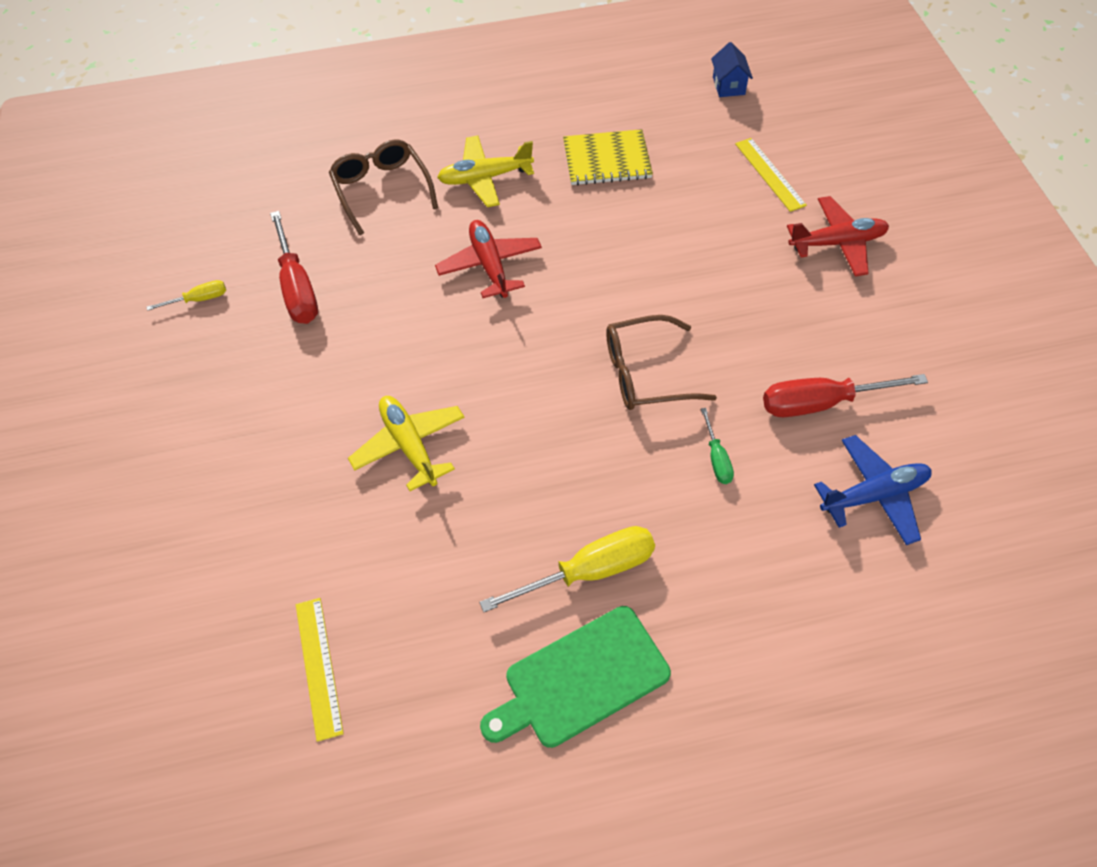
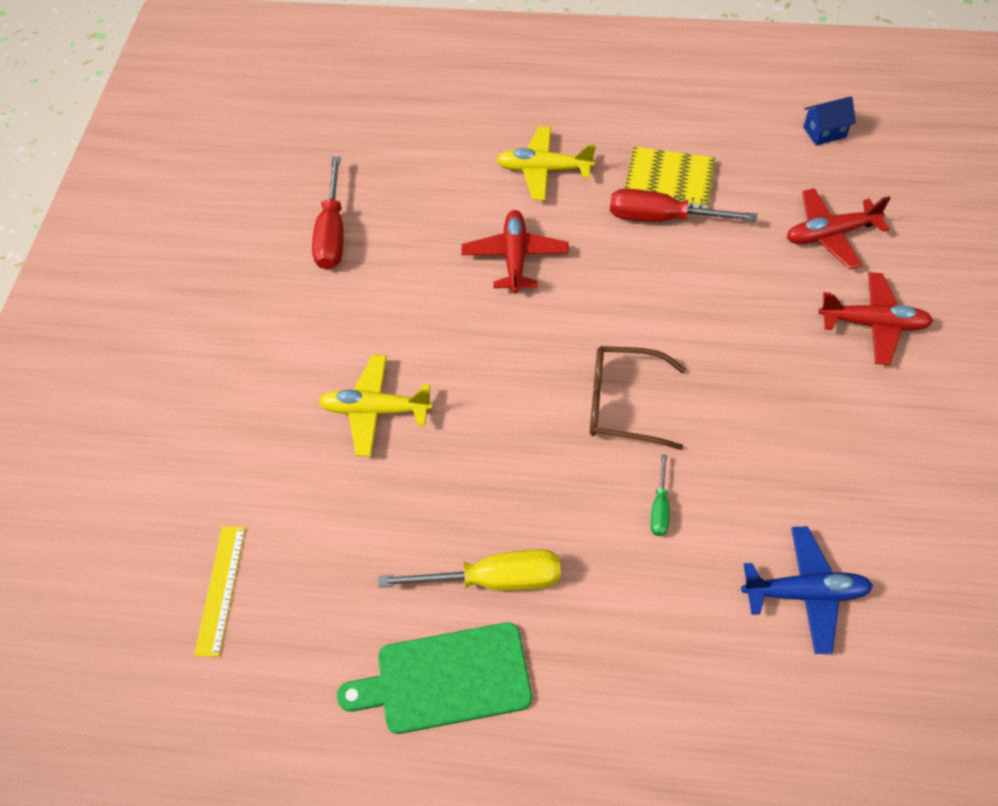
camera: 20 degrees right, 0 degrees up
(199, 299) = (243, 222): yellow screwdriver -> none
(381, 190) = (443, 158): brown glasses -> none
(409, 446) = (375, 410): yellow plane -> yellow plane turned 75 degrees counterclockwise
(728, 86) = (824, 132): blue house -> blue house turned 60 degrees clockwise
(769, 174) = (830, 234): yellow ruler -> red plane
(821, 403) = (788, 484): red screwdriver -> red screwdriver (662, 218)

